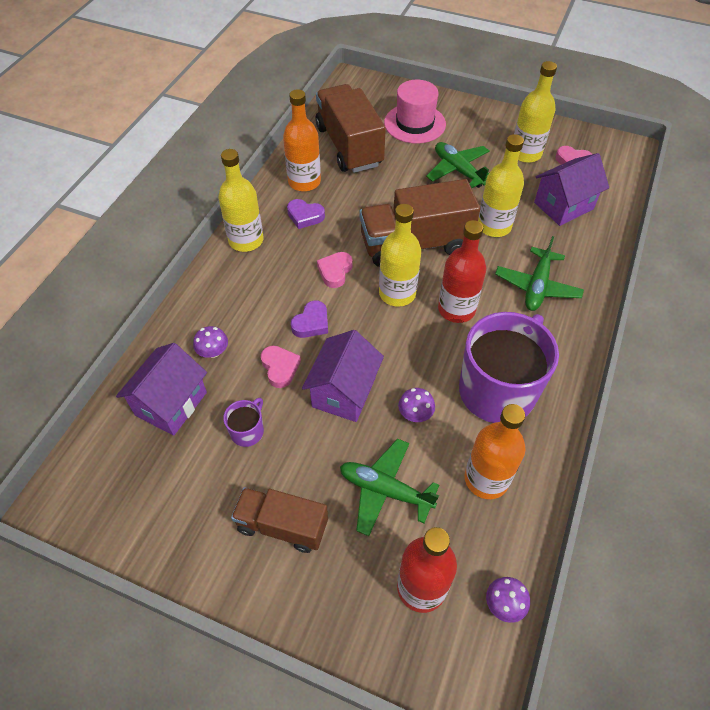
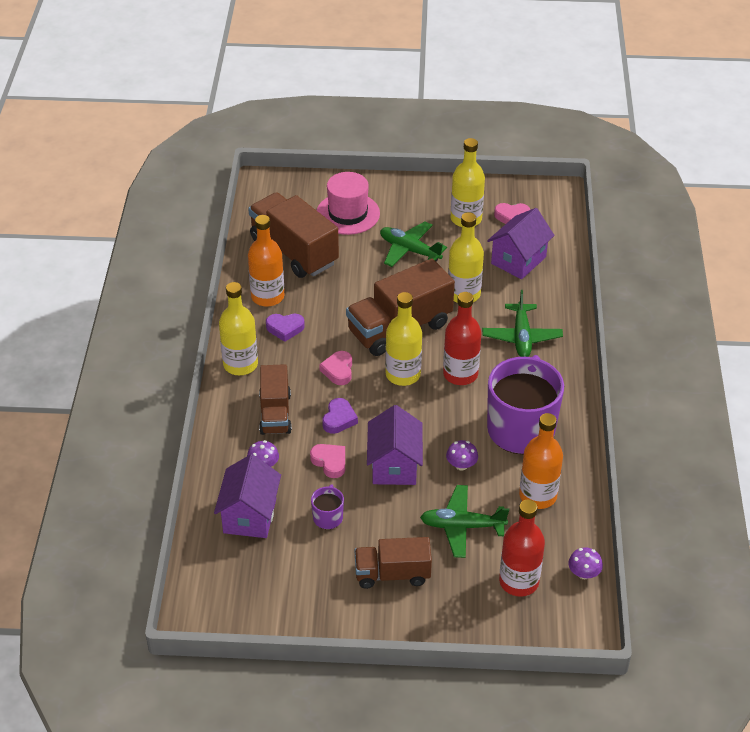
camera: 20 degrees left, 10 degrees down
(253, 299) = (275, 413): none -> brown truck

